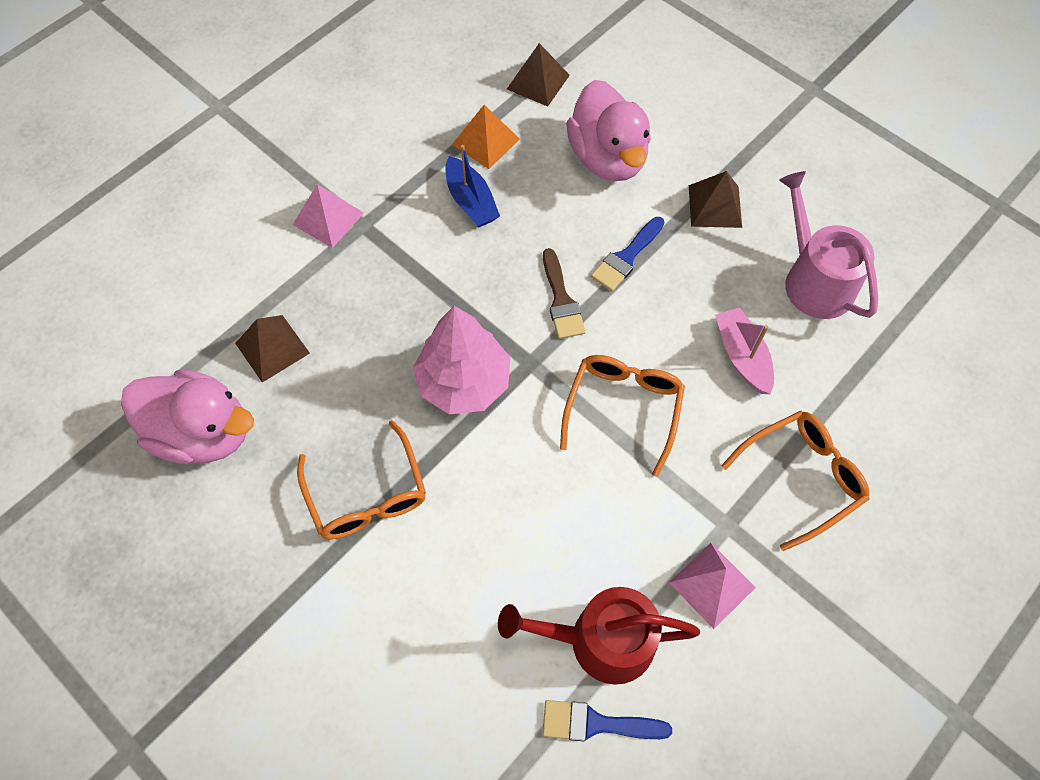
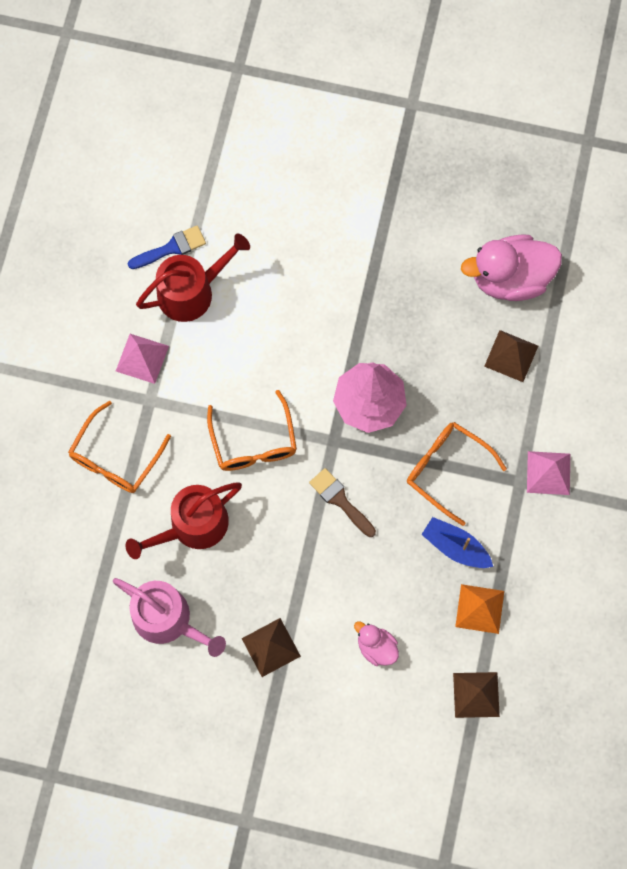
camera: 150 degrees right, 10 degrees up
(367, 494) = (381, 298): orange glasses -> orange glasses (447, 470)
(607, 158) = (376, 647): pink duck -> pink duck, size x0.50
(626, 257) = (313, 562): blue brush -> none
(742, 356) = (192, 526): pink boat -> red watering can

